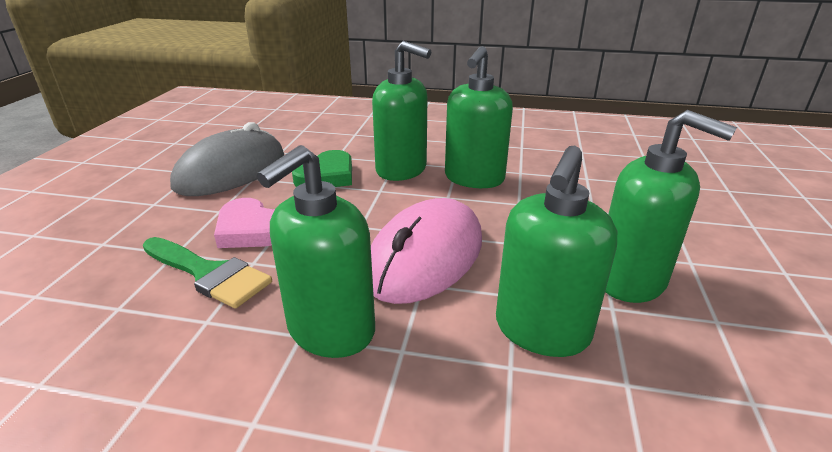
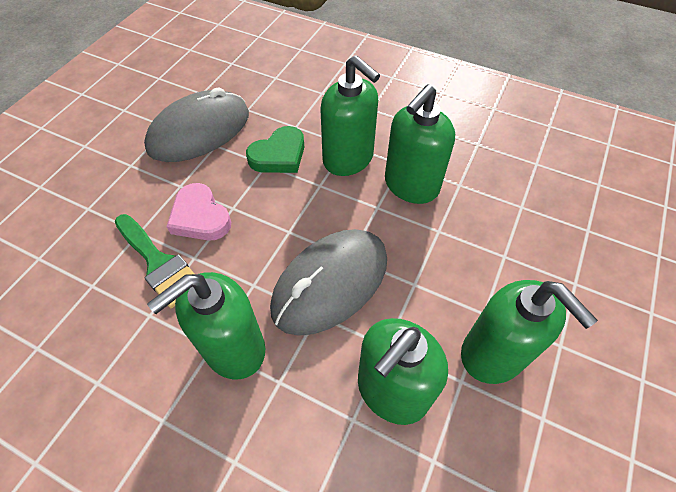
camera: 15 degrees right, 25 degrees up
(425, 257) = (330, 283): pink mouse -> grey mouse

